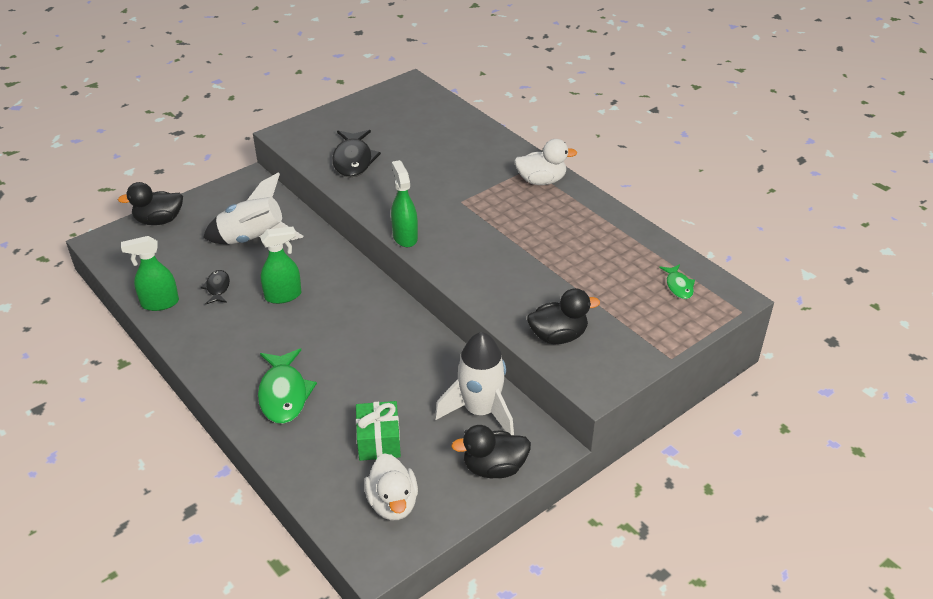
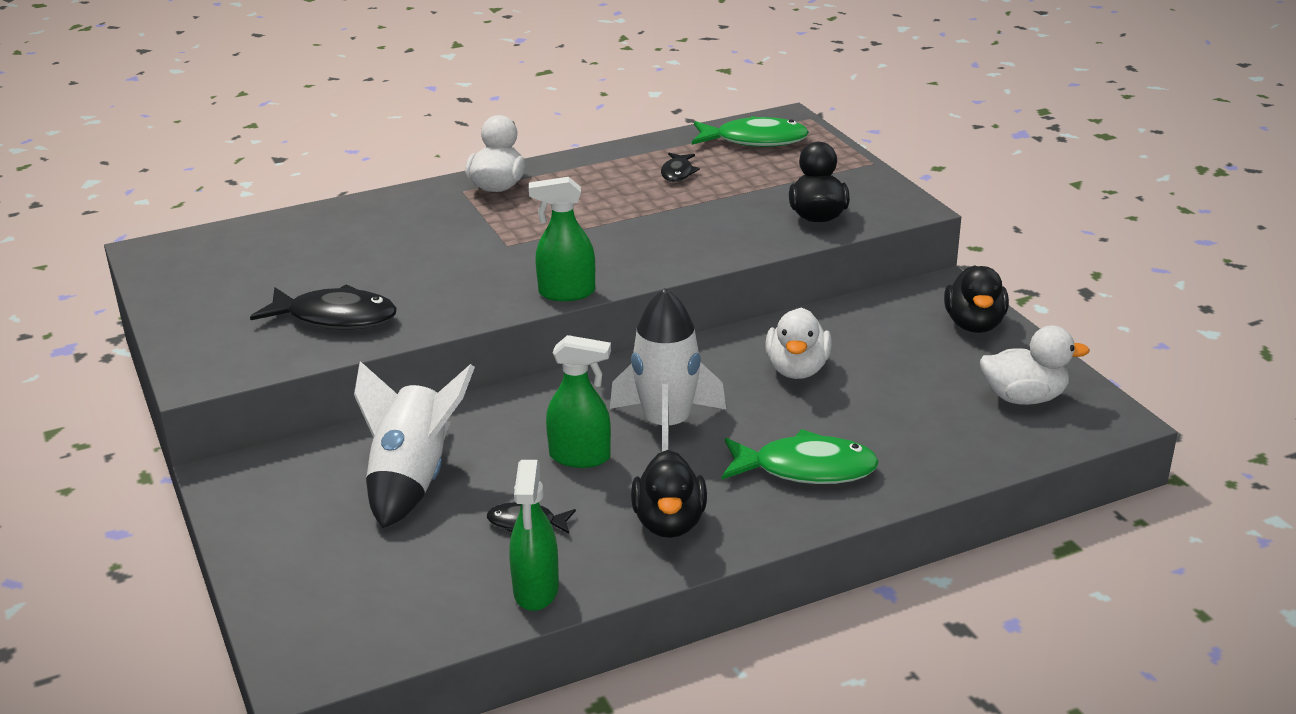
camera: 75 degrees left, 10 degrees down
(159, 220) = (280, 589): black duck -> black duck (669, 523)
(283, 296) = (580, 457): green spray bottle -> green spray bottle turned 105 degrees clockwise
(379, 441) = (915, 398): green gift -> none
(402, 375) = (797, 369): none -> white duck
(480, 411) = (878, 322): white rocket -> white rocket (667, 426)
(600, 255) = (677, 173): none -> black fish
(678, 286) = (754, 140): green fish -> green fish, size x1.85

